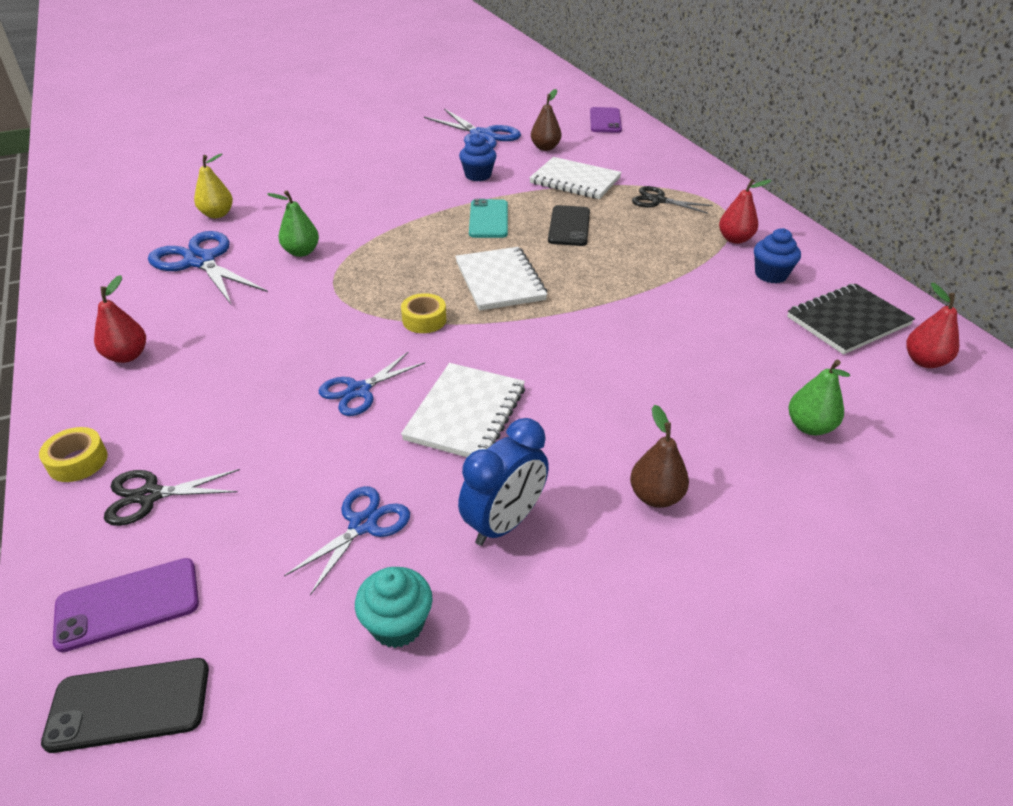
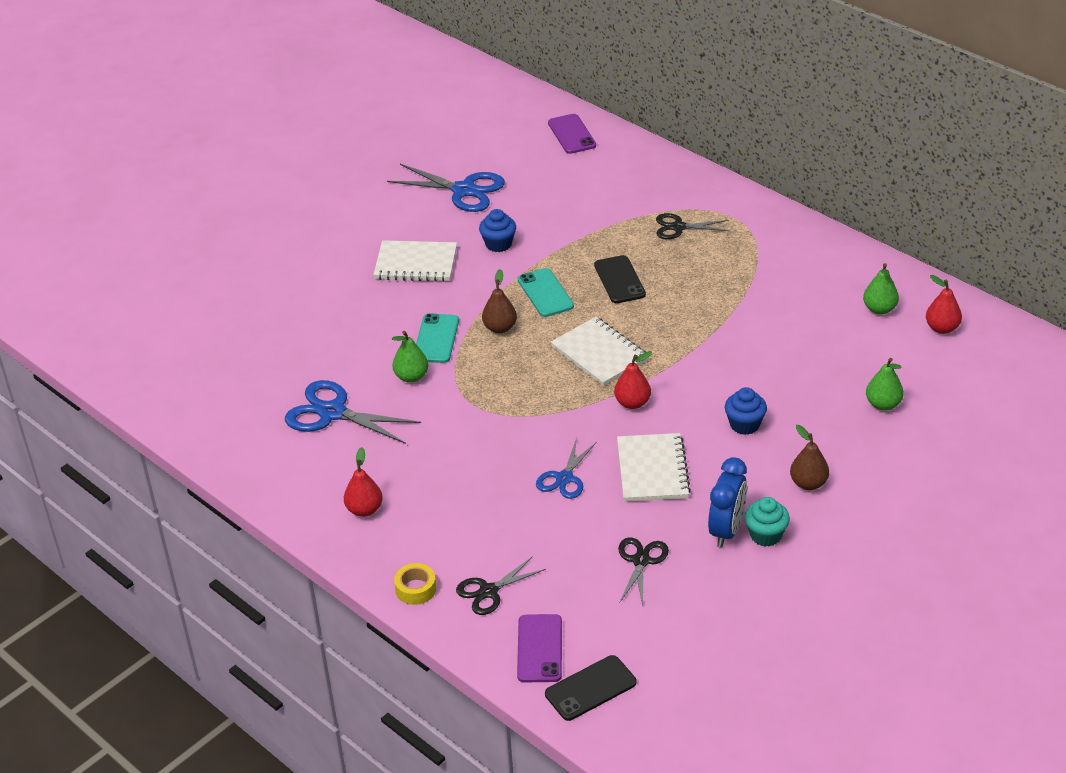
camera: 20 degrees left, 0 degrees up
(128, 604) = (540, 648): purple phone -> purple phone turned 45 degrees counterclockwise
(217, 214) = (296, 361): yellow pear -> none
(355, 229) = (436, 339): none -> turquoise phone
(363, 525) = (641, 561): blue scissors -> black scissors
(397, 624) = (704, 603): turquoise cupcake -> turquoise cupcake (765, 535)
(424, 320) = (566, 407): yellow tape -> none
(545, 148) = (537, 189): brown pear -> brown pear (500, 328)
(575, 181) = (592, 225): white notebook -> white notebook (416, 264)
(735, 239) = (763, 253): red pear -> red pear (632, 403)
(771, 275) = (807, 282): blue cupcake -> blue cupcake (744, 425)
(848, 321) = (879, 309): black notebook -> green pear

